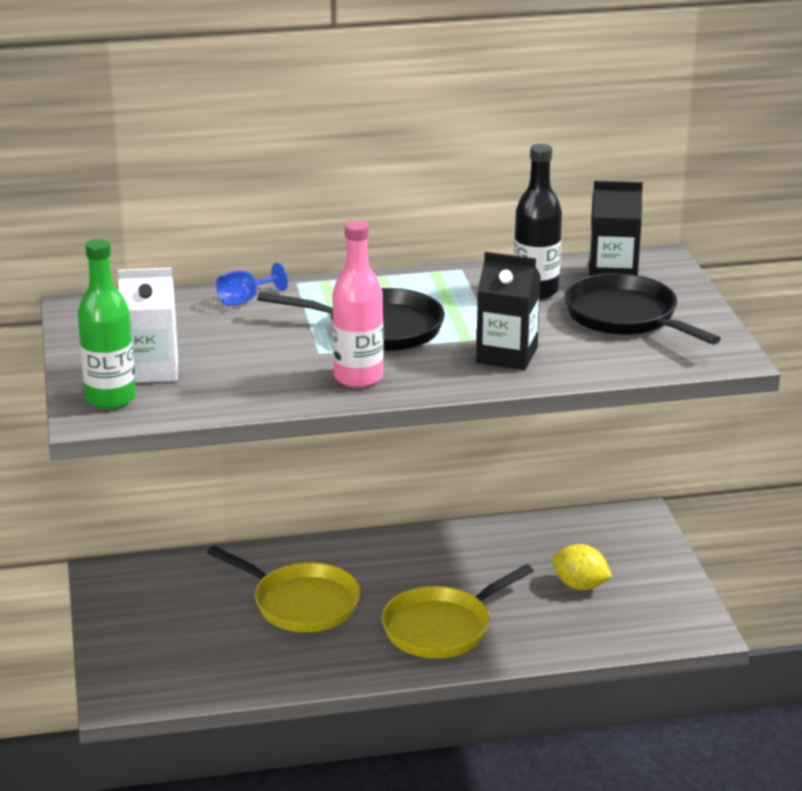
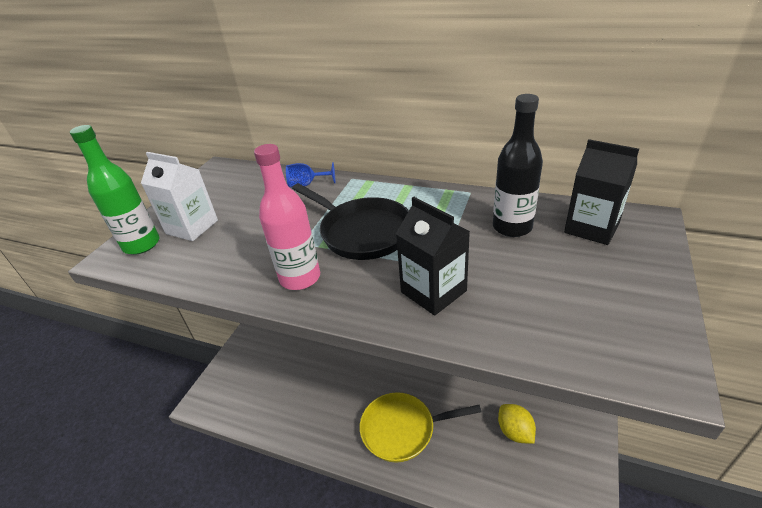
camera: 35 degrees right, 10 degrees up
(301, 603) = (339, 371): yellow pan -> none
(625, 317) = (575, 278): black pan -> none

